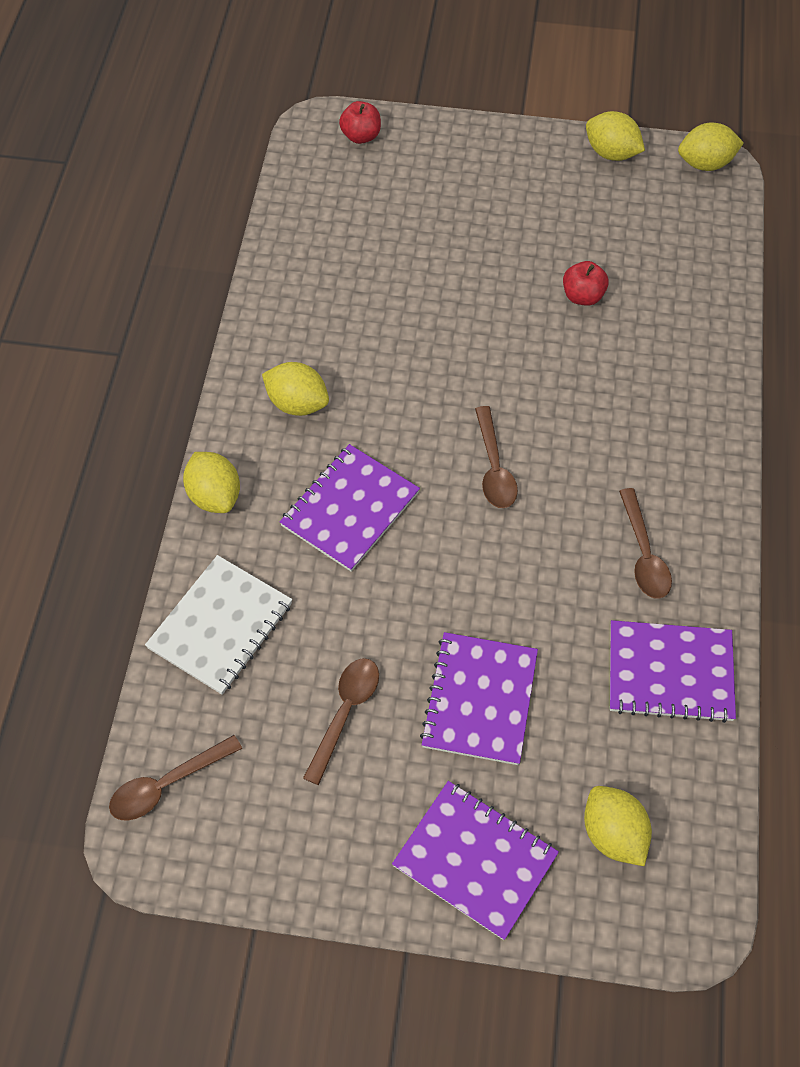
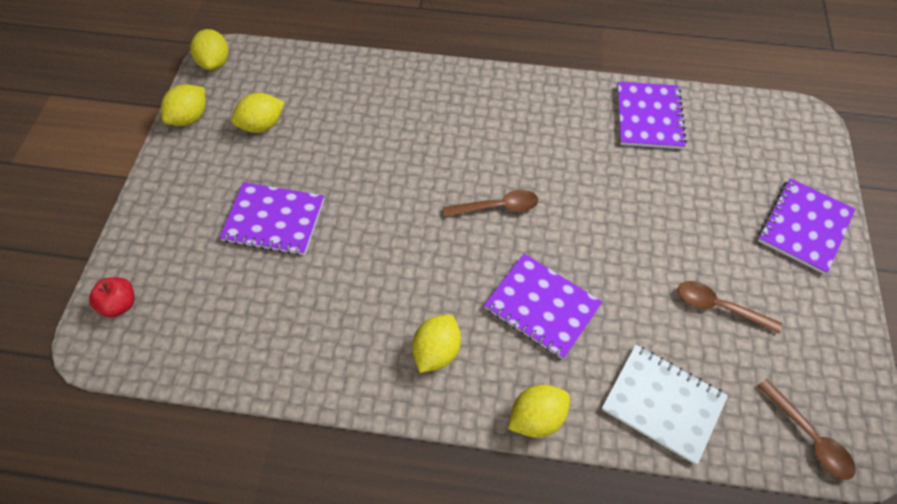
camera: 90 degrees left, 0 degrees up
(479, 699) = (689, 221): purple notebook -> purple notebook (274, 220)
(582, 296) = (337, 144): red apple -> none
(613, 834) = (764, 153): yellow lemon -> yellow lemon (262, 125)
(643, 554) = (563, 124): brown spoon -> none

